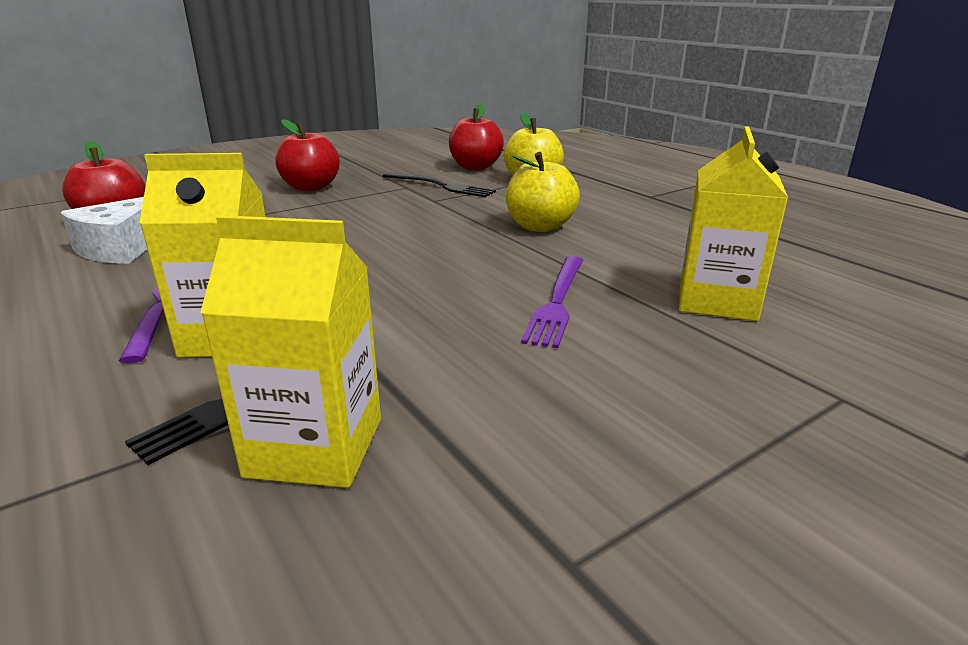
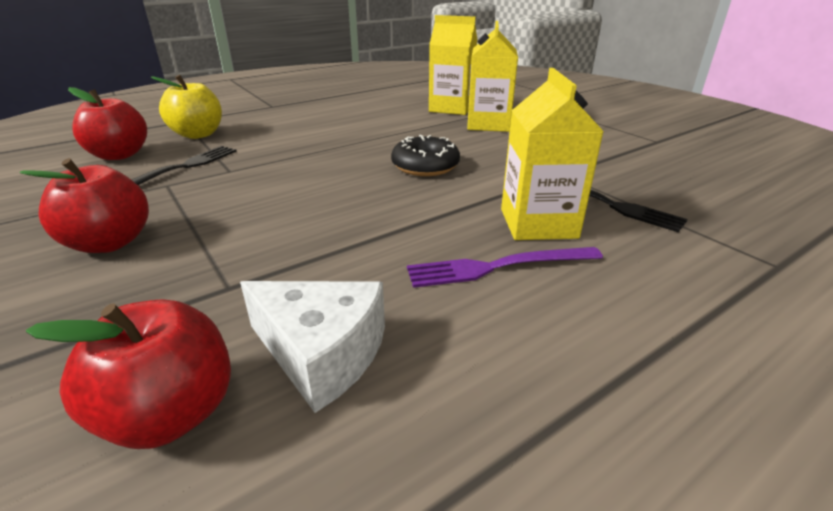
camera: 90 degrees left, 5 degrees up
(315, 447) = (635, 183): yellow carton -> yellow carton (488, 124)
(430, 278) = (425, 166): none -> black donut
(540, 226) = (326, 135): yellow apple -> none
(557, 302) = (459, 135): purple fork -> none

